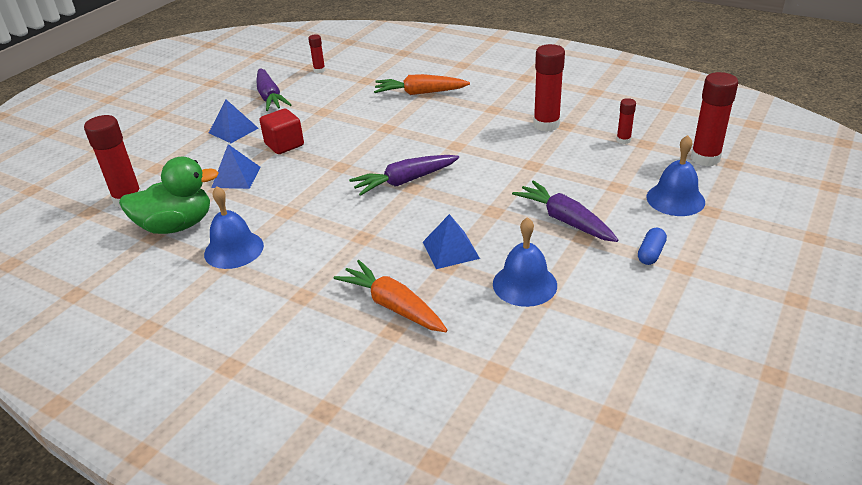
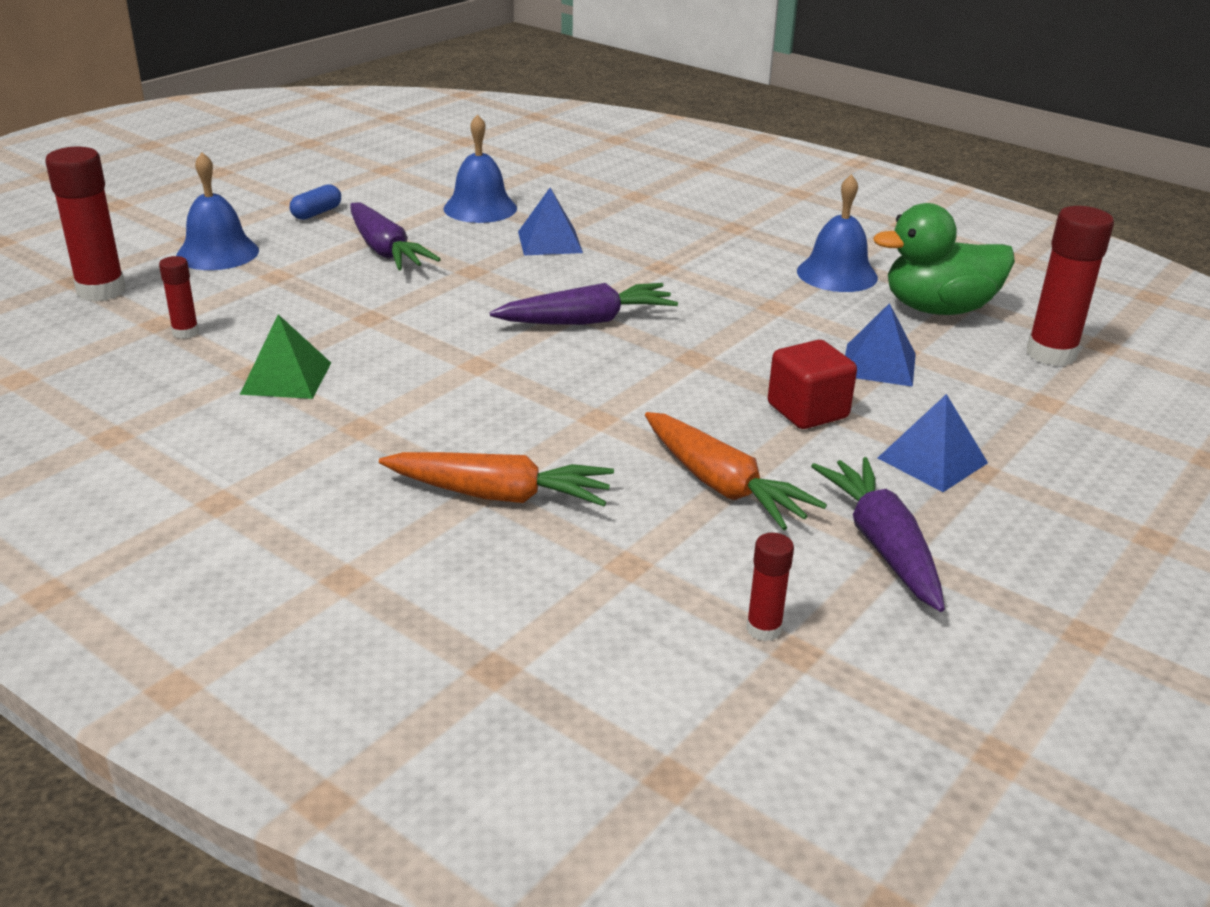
camera: 175 degrees left, 5 degrees down
(393, 306) = (632, 209): orange carrot -> orange carrot (721, 485)
(546, 125) = (286, 378): red glue stick -> green pyramid

